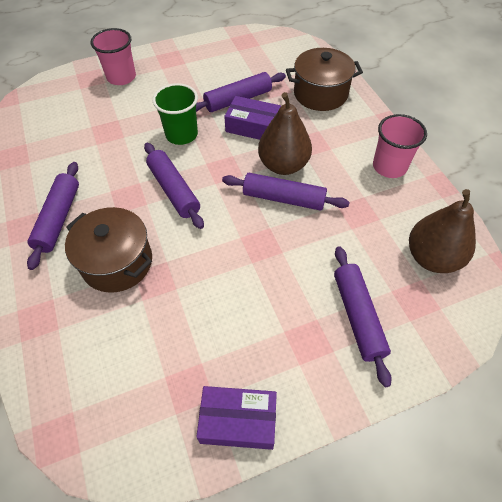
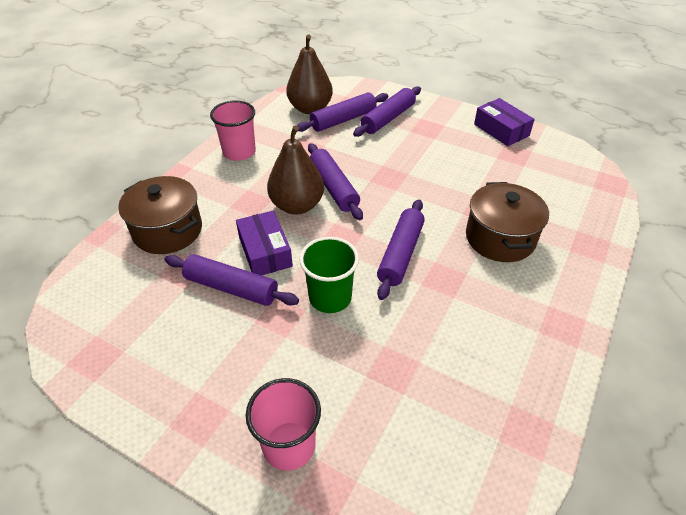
camera: 130 degrees left, 10 degrees down
(58, 218) = (522, 308): purple rolling pin -> purple rolling pin (343, 120)

